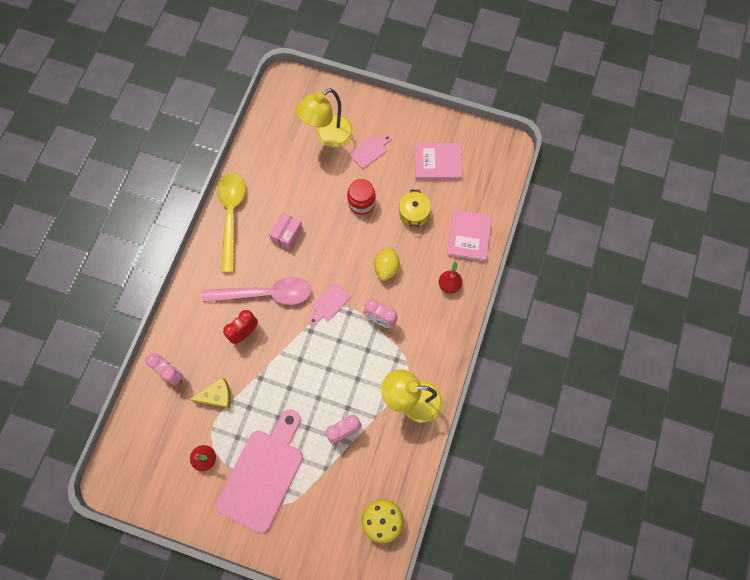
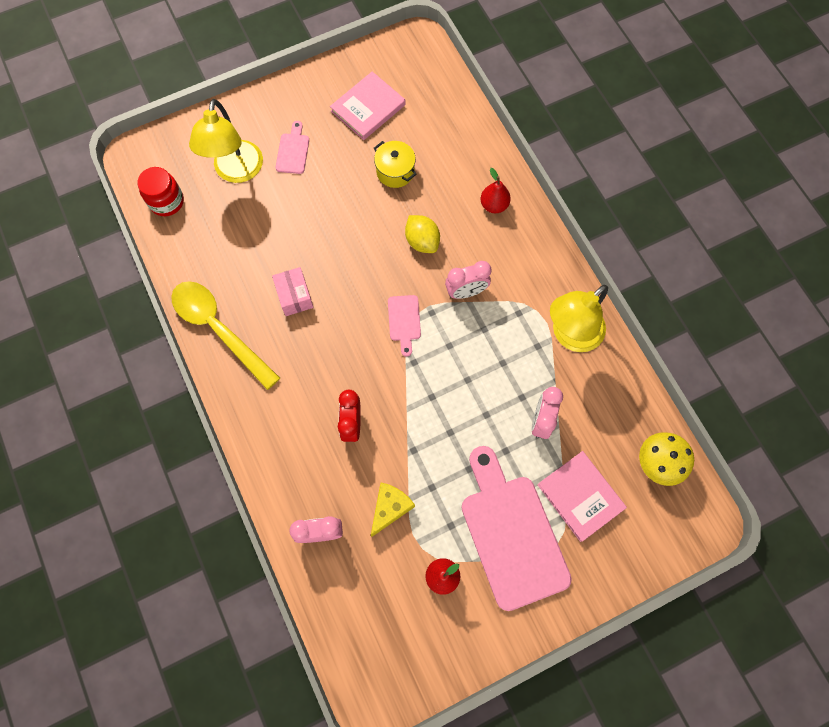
camera: 45 degrees left, 0 degrees up
(266, 294) = (334, 369): pink spoon -> none
(361, 203) = (335, 204): red jar -> red jar (167, 201)
(469, 236) = (465, 148): pink book -> pink book (580, 496)

